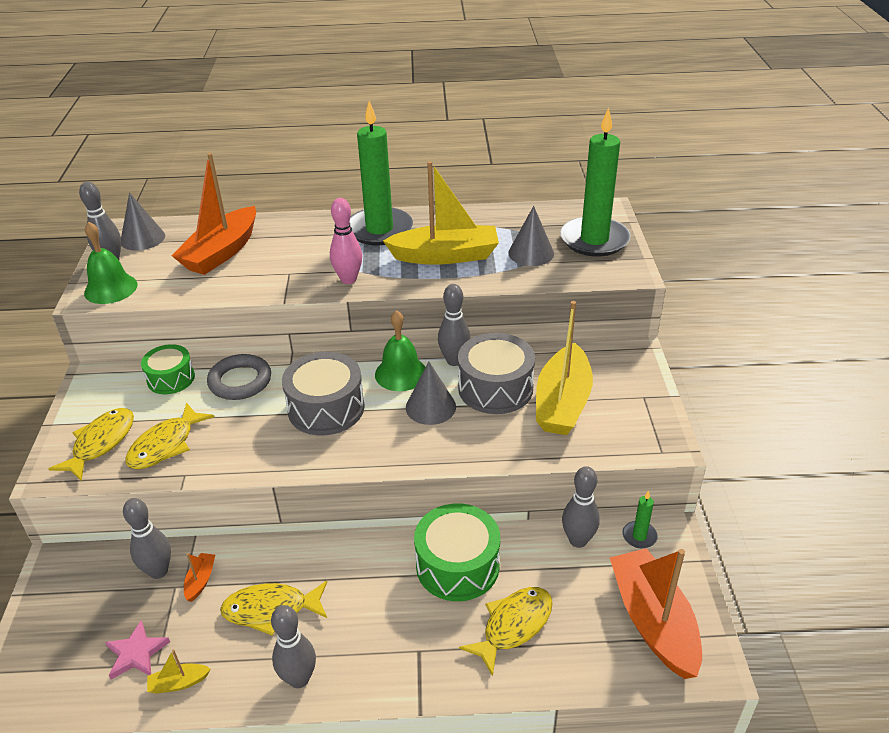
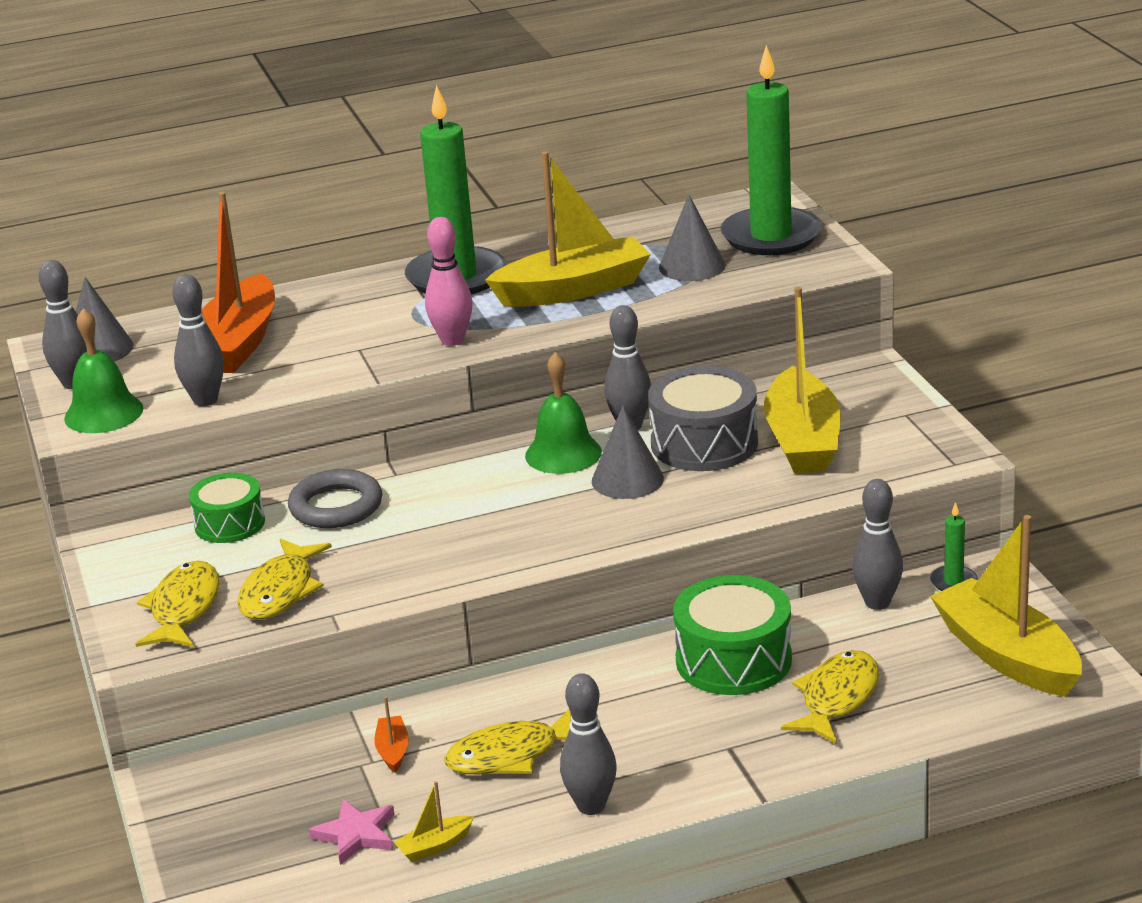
camera: 15 degrees left, 10 degrees down
(158, 571) = (326, 755): grey bowling pin -> grey bowling pin (205, 400)
(326, 408) = (482, 509): grey drum -> none
(653, 621) = (1007, 656): orange boat -> yellow boat

